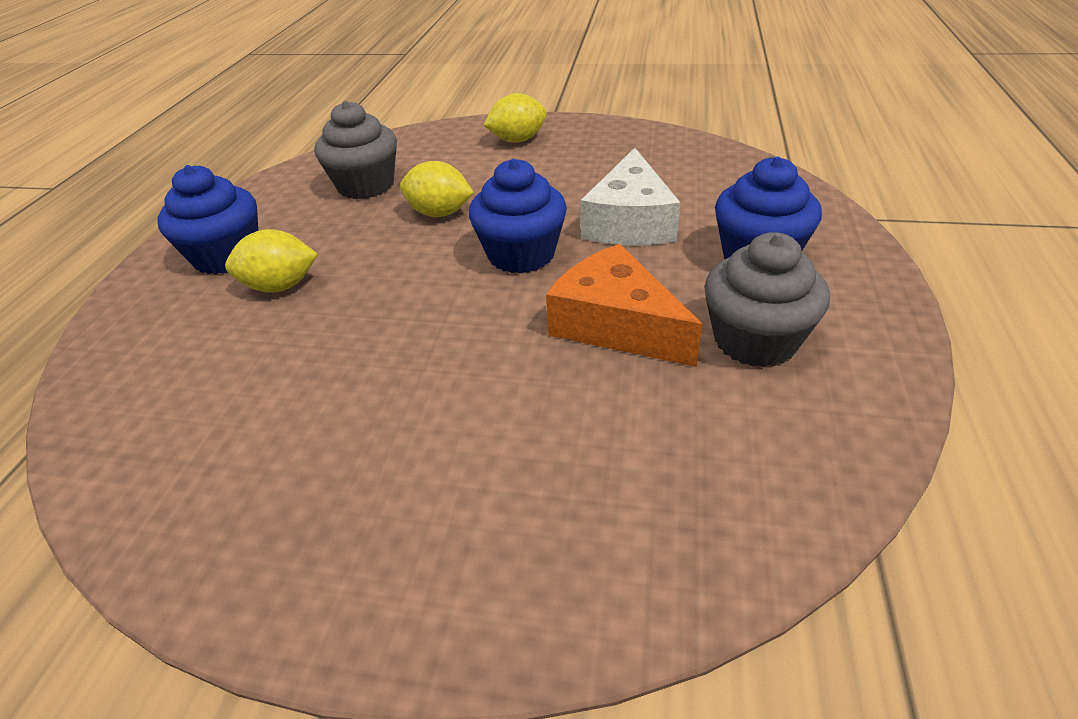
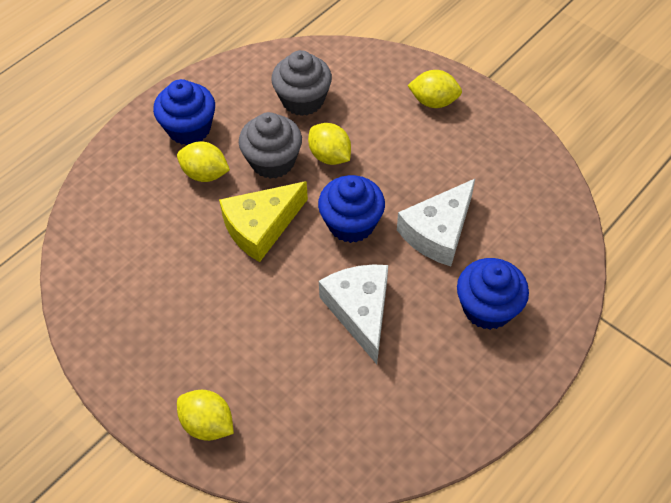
camera: 30 degrees right, 15 degrees up
(403, 303) = (261, 227): none -> yellow cheese
(516, 579) = (208, 424): none -> yellow lemon
(616, 324) = (360, 311): orange cheese -> white cheese
(755, 340) = (423, 367): grey cupcake -> grey cupcake (272, 161)

